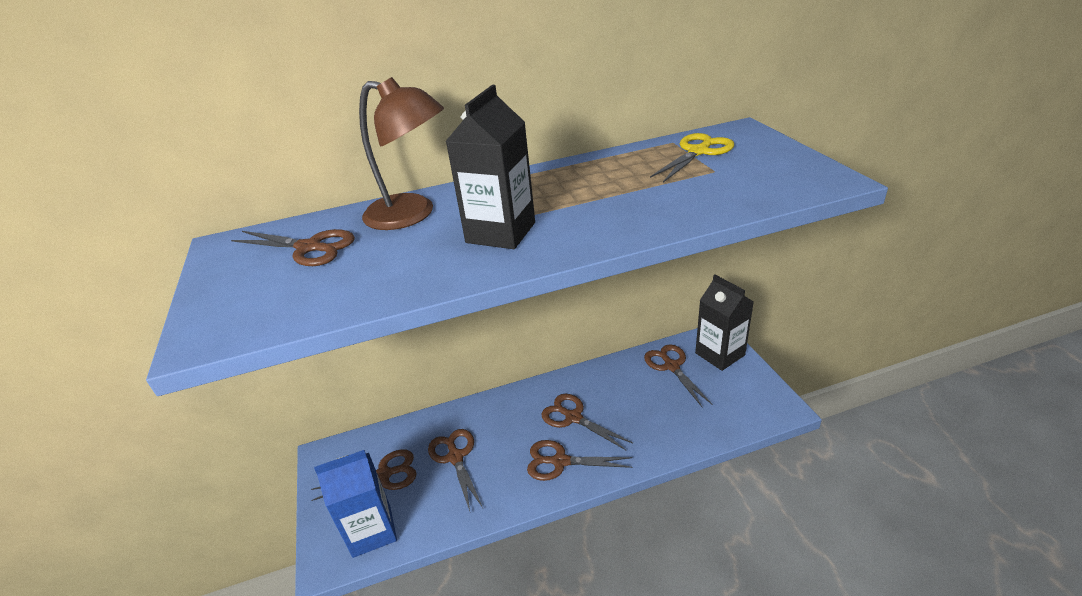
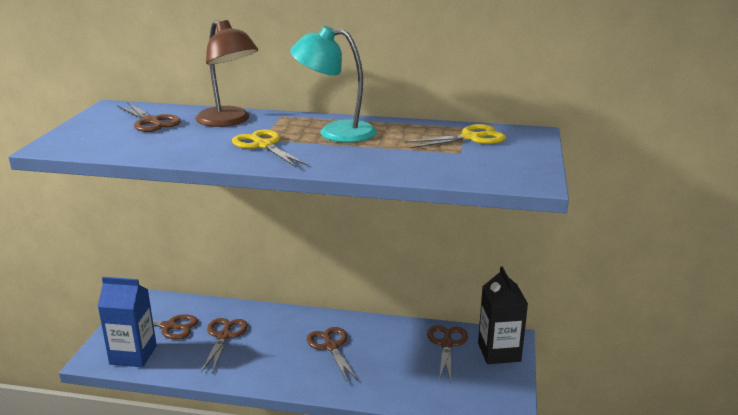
camera: 25 degrees right, 10 degrees down
(501, 232) = (263, 145): black carton -> yellow scissors
(556, 189) = (335, 132): none -> turquoise lamp
(560, 461) = (293, 370): brown scissors -> none

